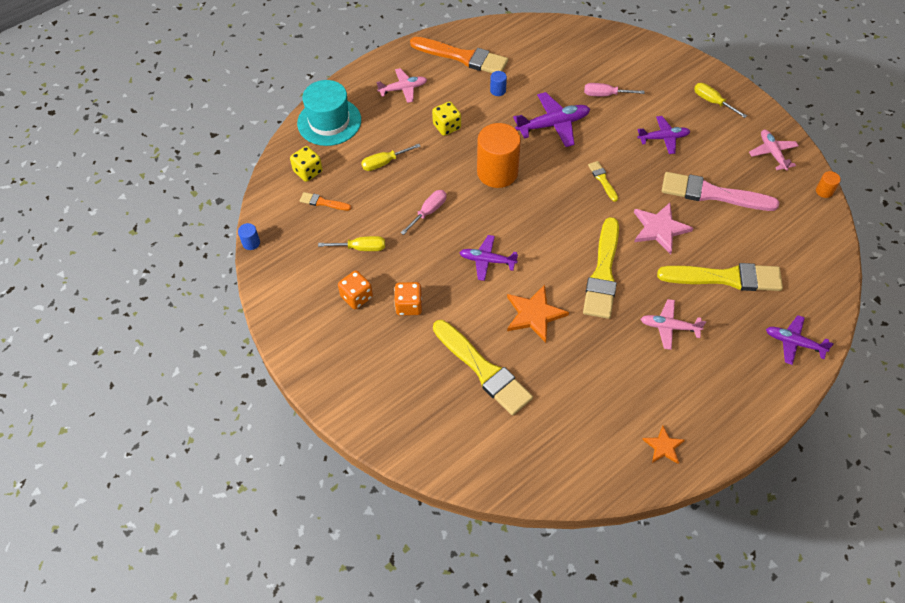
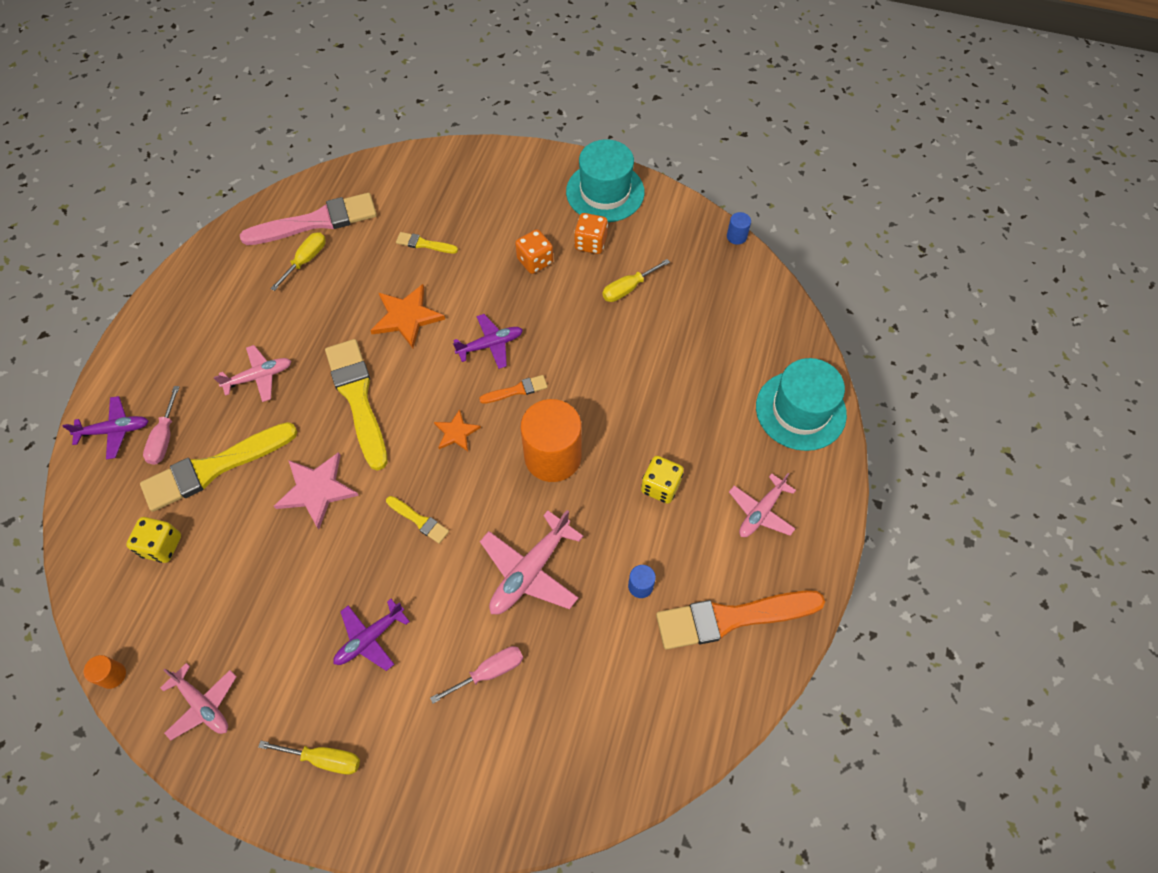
camera: 145 degrees right, 5 degrees up
(308, 172) = (760, 337): yellow dice -> yellow dice (162, 546)
(308, 334) = (605, 192): none -> turquoise hat
(323, 202) = (710, 313): orange brush -> orange brush (517, 390)
(384, 163) = (690, 394): yellow screwdriver -> yellow screwdriver (306, 260)
(428, 212) = (592, 364): pink screwdriver -> pink screwdriver (165, 438)
(483, 370) = (424, 244): yellow brush -> yellow brush, size x0.46
(553, 124) = (530, 571): purple plane -> pink plane
(663, 446) = (222, 265): orange star -> orange star (456, 432)
(712, 194) = (268, 580): pink brush -> pink brush (317, 221)

